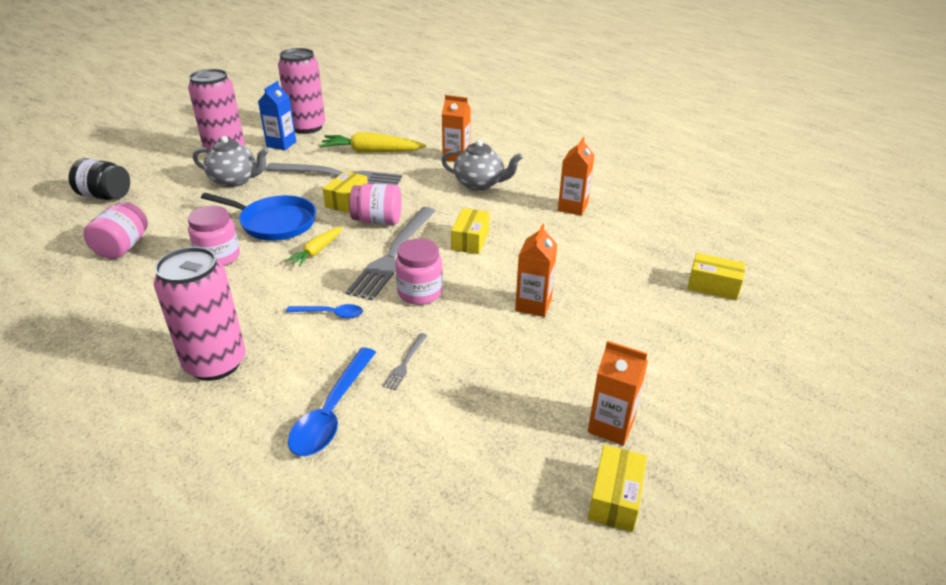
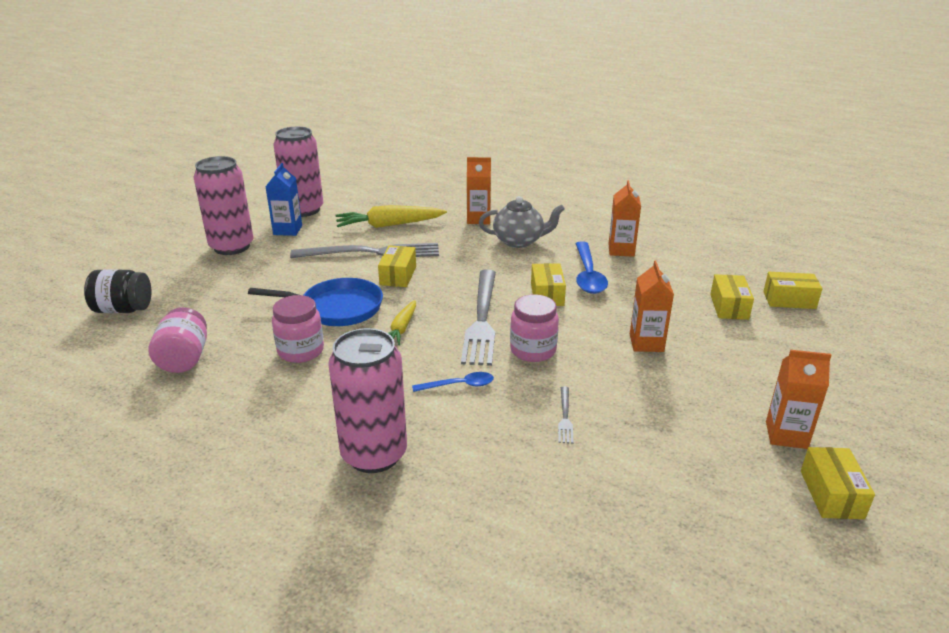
camera: 15 degrees left, 5 degrees down
(235, 180) = (262, 273): grey teapot -> none
(332, 412) = (526, 475): blue spoon -> blue spoon (588, 275)
(377, 221) = (443, 290): pink jar -> none
(643, 282) = (729, 307): none -> yellow box

